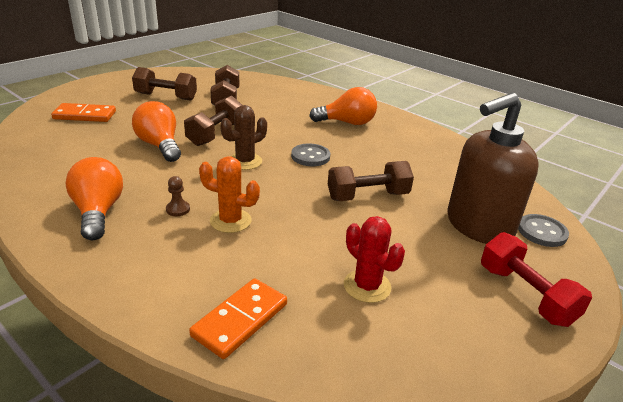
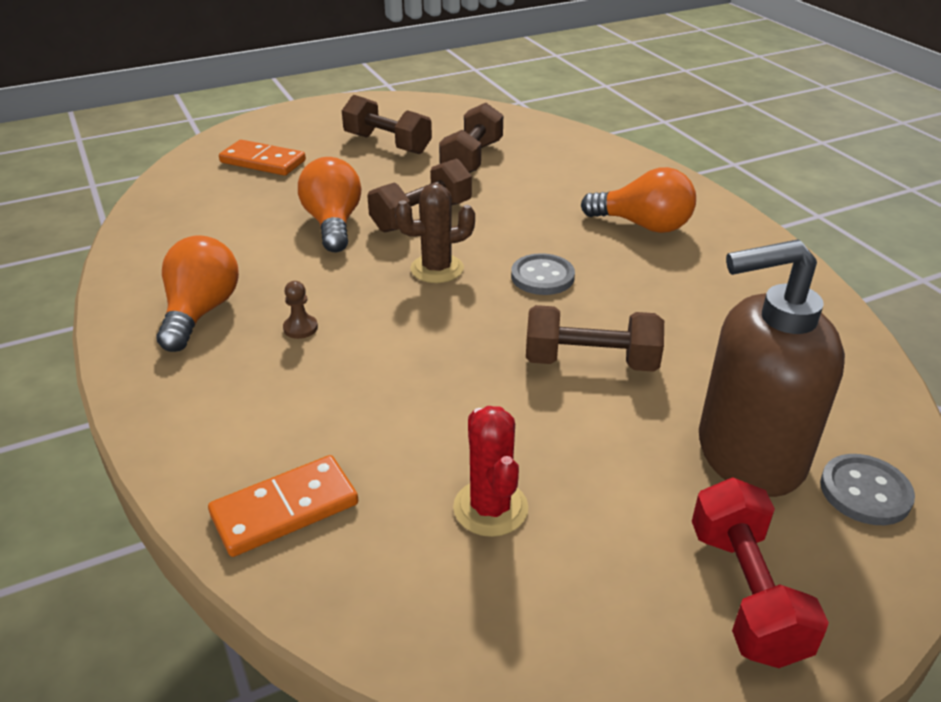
camera: 25 degrees right, 5 degrees up
(230, 221) = (359, 360): orange cactus -> none

